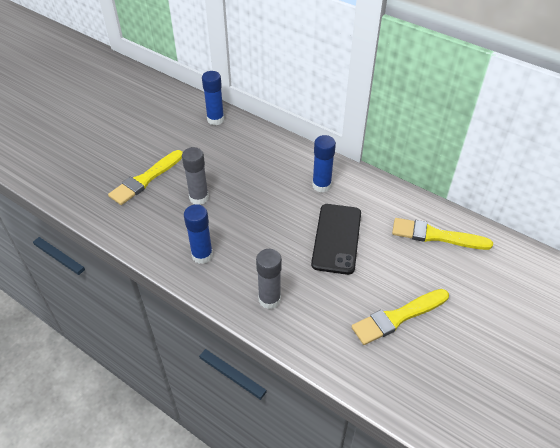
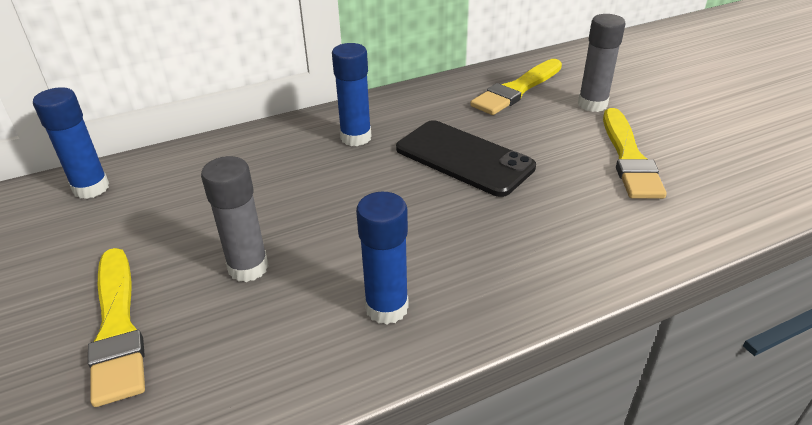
camera: 60 degrees left, 10 degrees down
(269, 299) = (536, 259): grey glue stick -> grey glue stick (592, 104)

